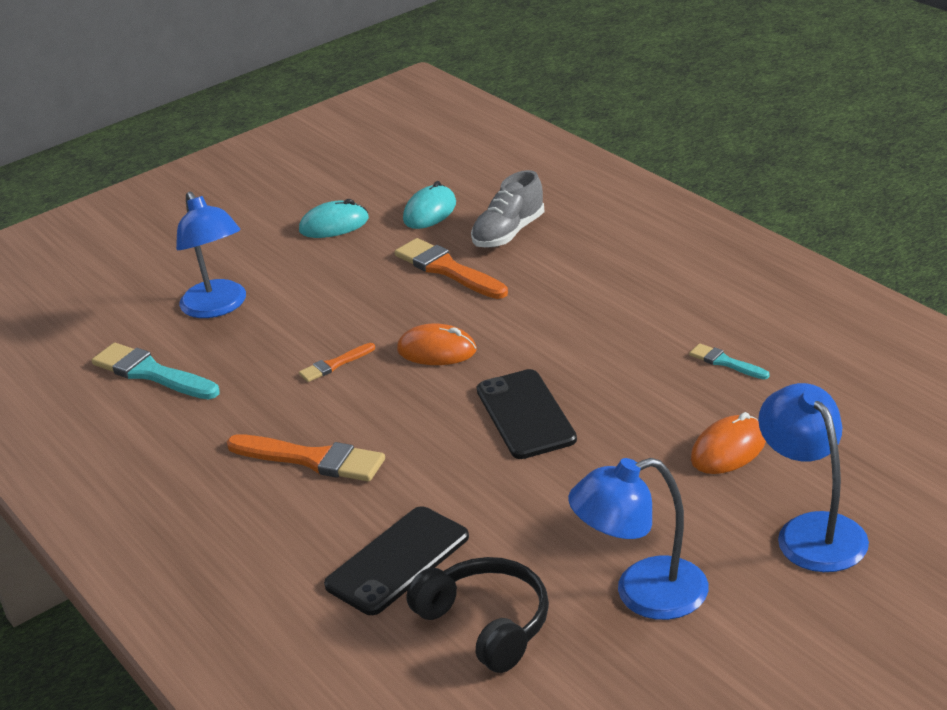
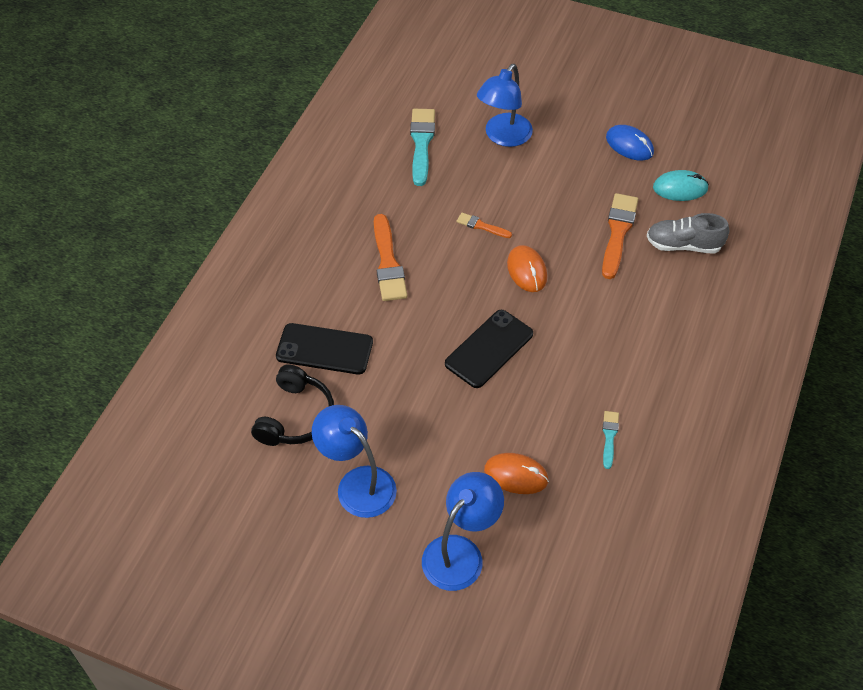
camera: 55 degrees right, 20 degrees up
(334, 225) = (629, 145): turquoise mouse -> blue mouse

